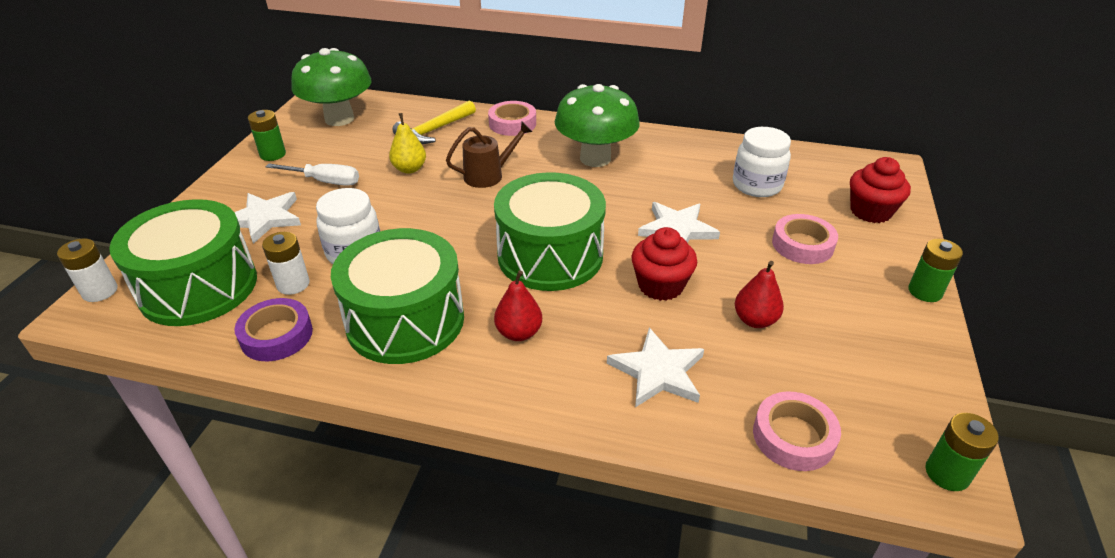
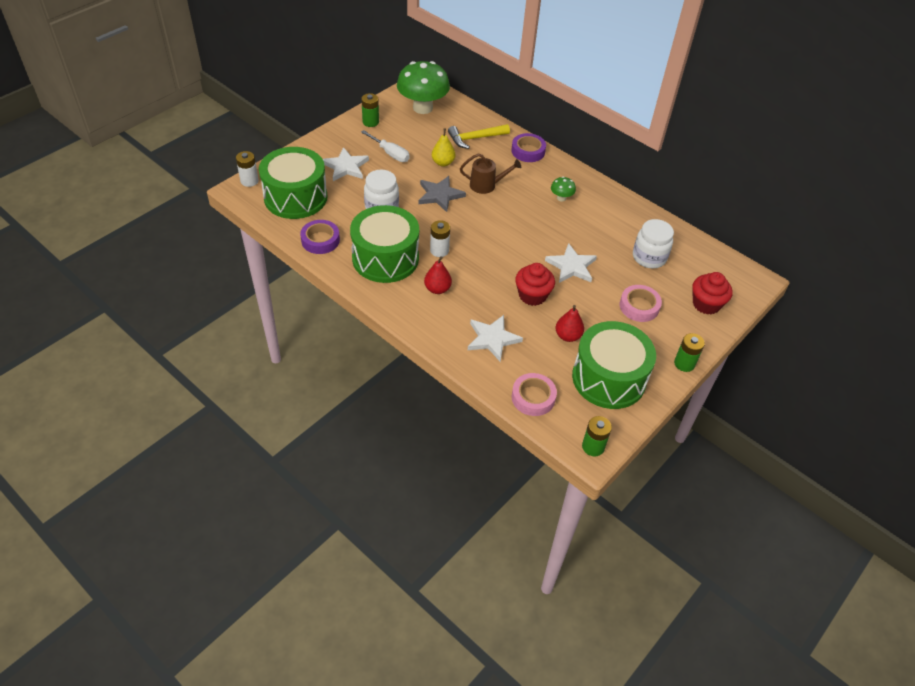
camera: 25 degrees right, 10 degrees up
(293, 284) = (341, 214): white battery -> white battery (439, 250)
(432, 207) = (440, 195): none -> grey star
(512, 123) = (528, 151): pink tape -> purple tape
(550, 255) = (485, 252): green drum -> green drum (609, 378)
(595, 158) = (561, 198): green mushroom -> green mushroom, size x0.44

